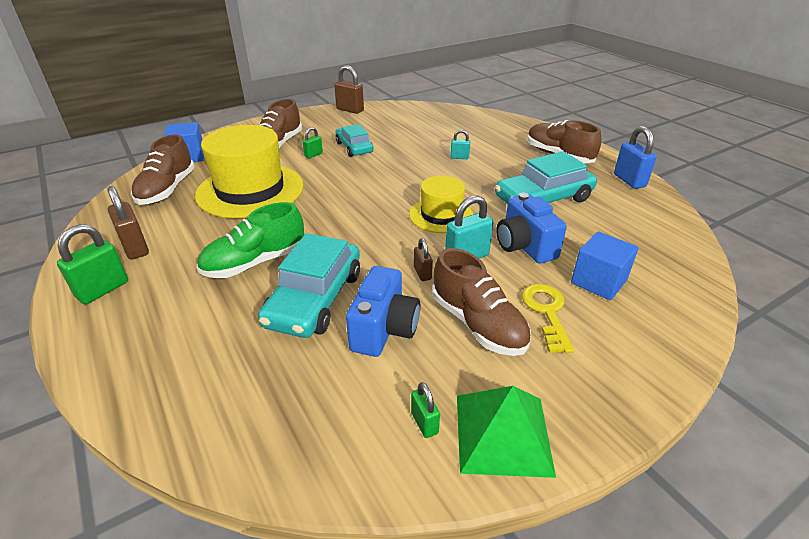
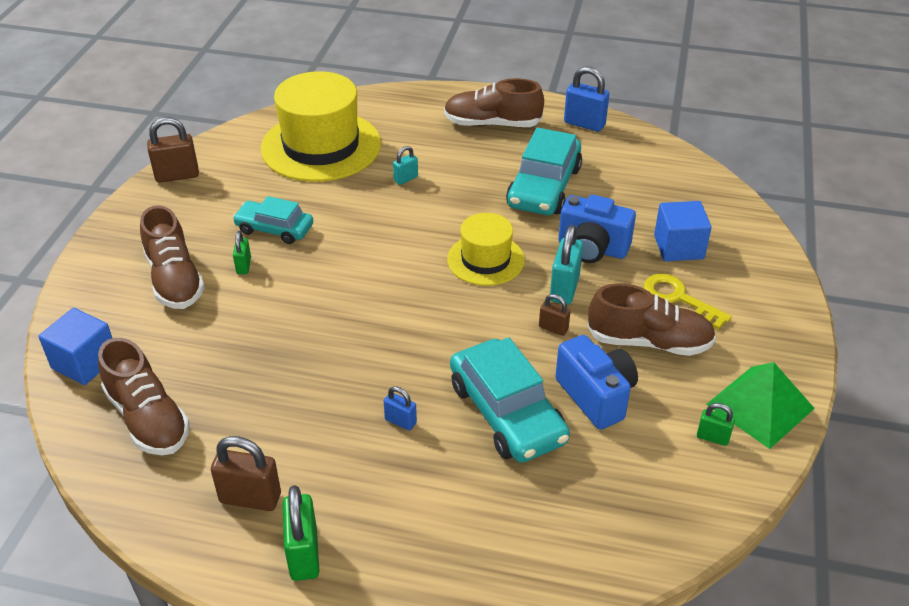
camera: 45 degrees left, 5 degrees up
(250, 190) = (252, 354): yellow hat -> yellow hat (321, 146)
(255, 262) = (400, 421): green shoe -> blue padlock

